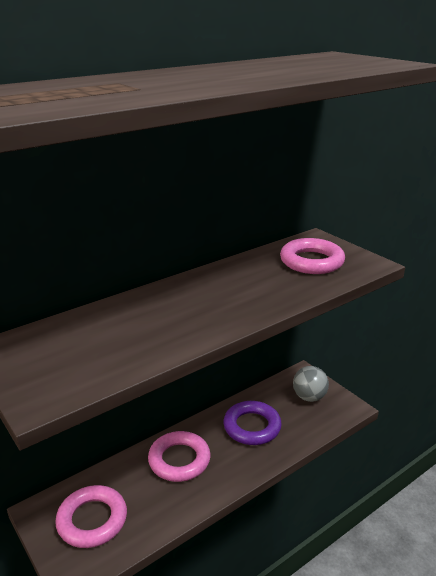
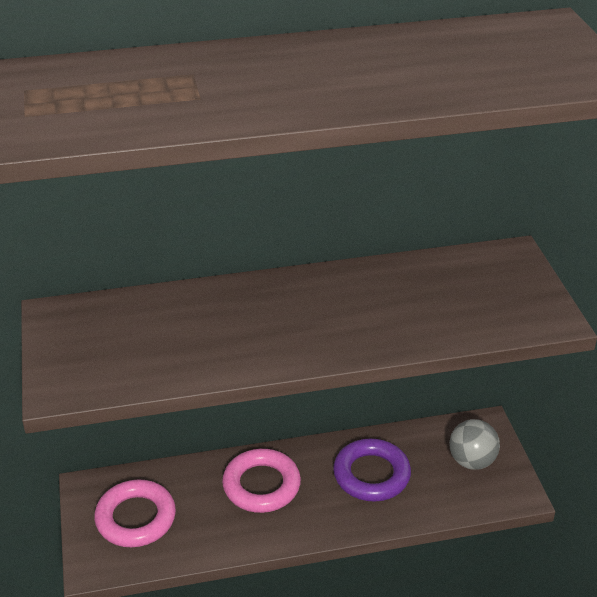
camera: 25 degrees right, 10 degrees up
(311, 261) = (473, 293): pink ring -> none

